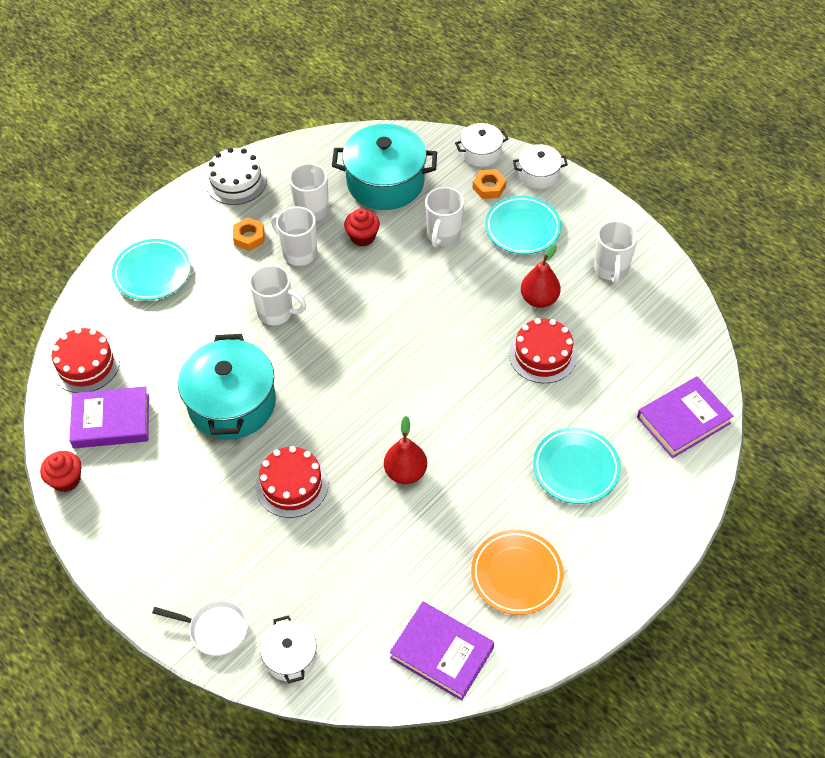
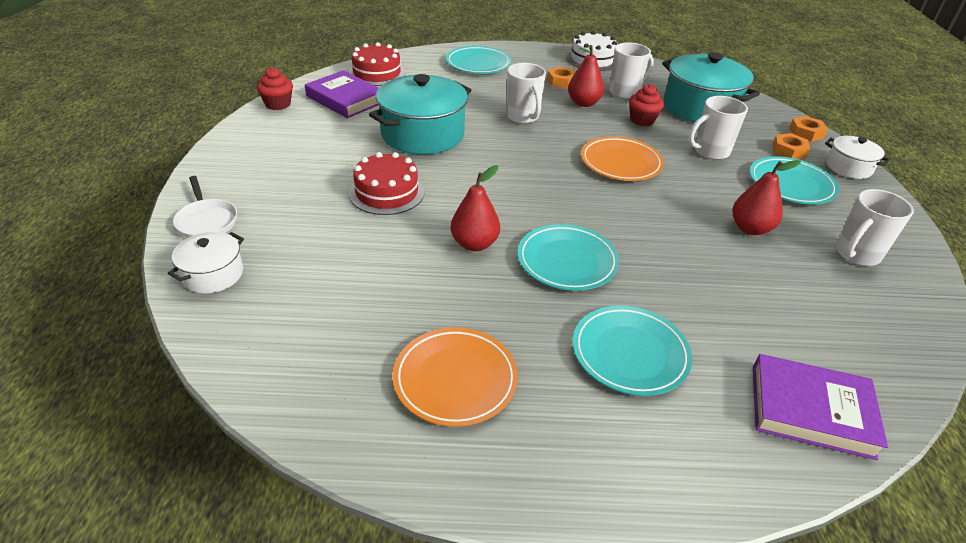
camera: 45 degrees right, 15 degrees down
(298, 253) = (583, 103): white mug -> red pear
(401, 304) = (620, 163): none -> orange plate
(441, 653) = (304, 374): purple book -> none
(472, 432) = (567, 261): none -> turquoise plate
(481, 153) = (806, 133): white pot -> orange nut
(542, 355) = (705, 261): red cake -> none

